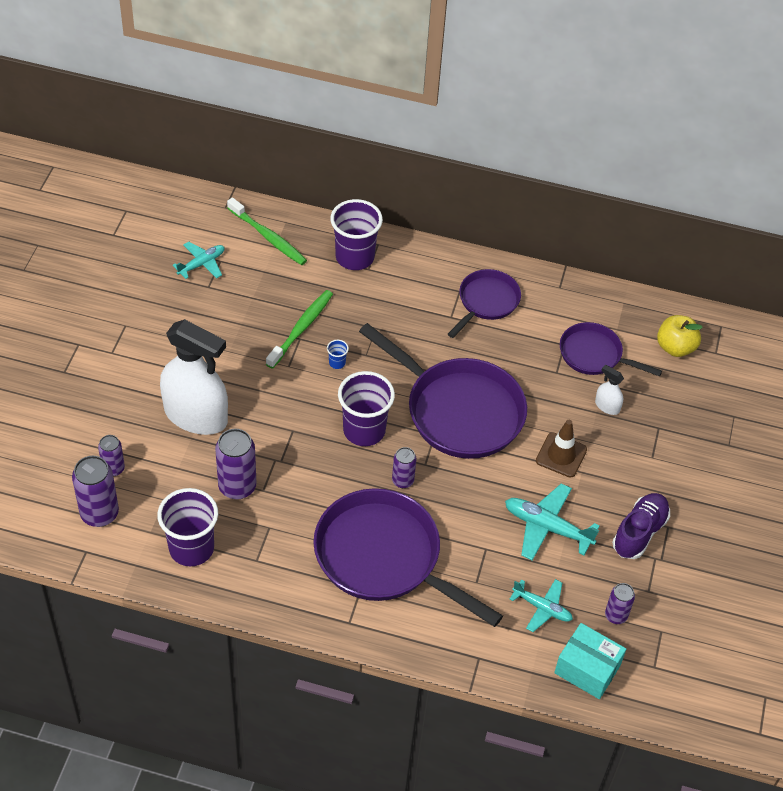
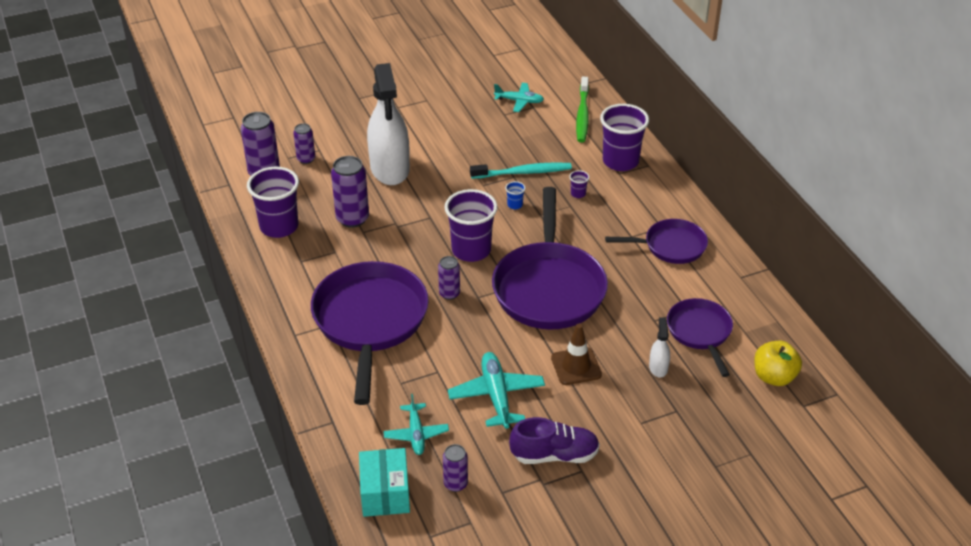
camera: 55 degrees right, 10 degrees down
(301, 329) = (523, 172): green toothbrush -> turquoise toothbrush
(366, 313) = (578, 194): none -> purple cup

